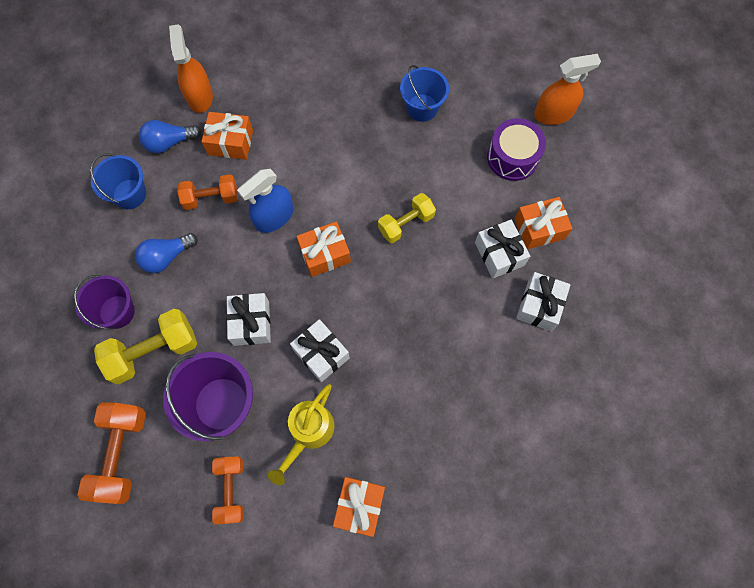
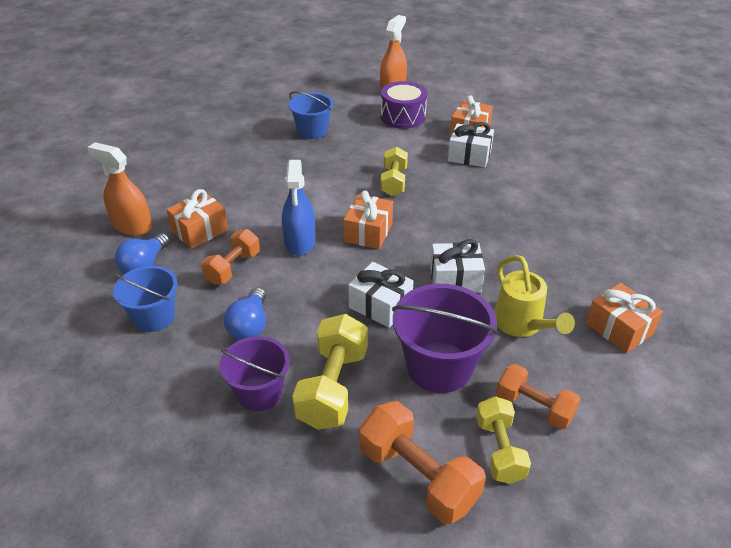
camera: 50 degrees left, 30 degrees down
(177, 490) = (499, 450): none -> yellow dumbbell
(539, 305) = (529, 159): white gift -> none

